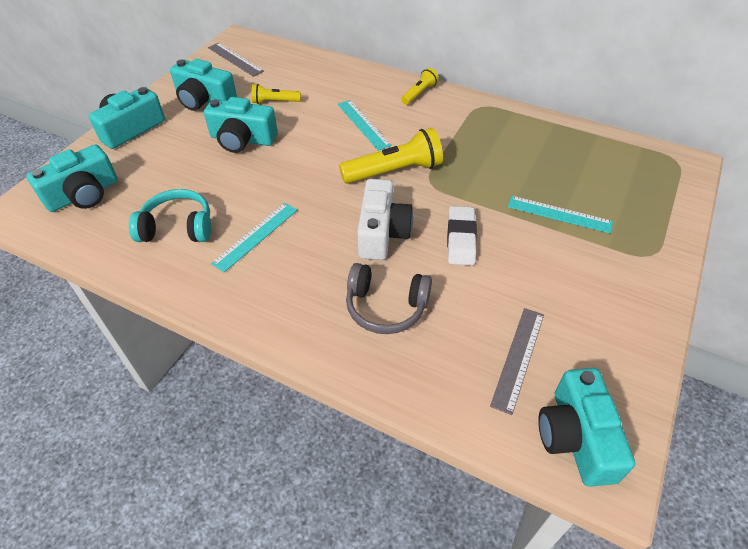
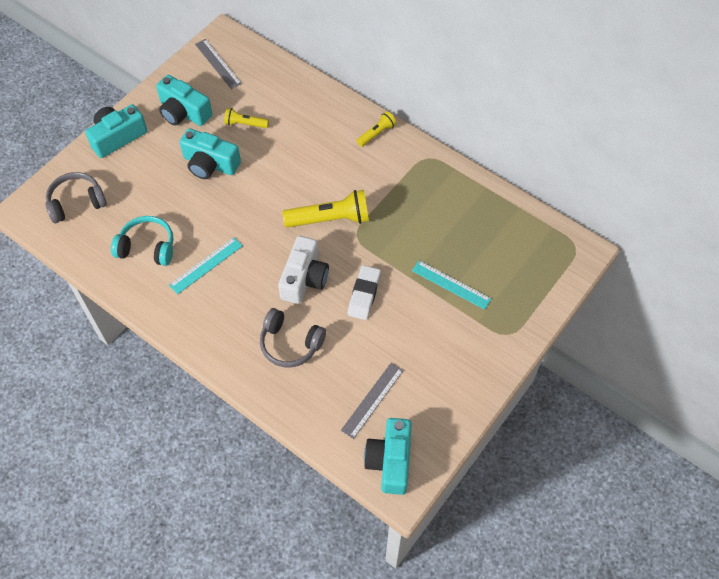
camera: 10 degrees right, 10 degrees up
(83, 194) = (76, 203): turquoise camera -> grey headphones
(363, 124) = (317, 163): turquoise ruler -> none

